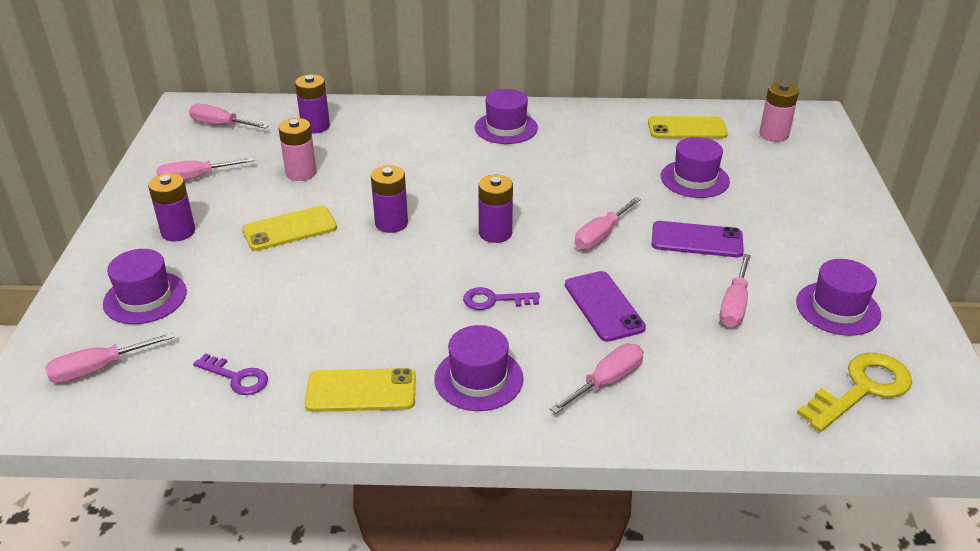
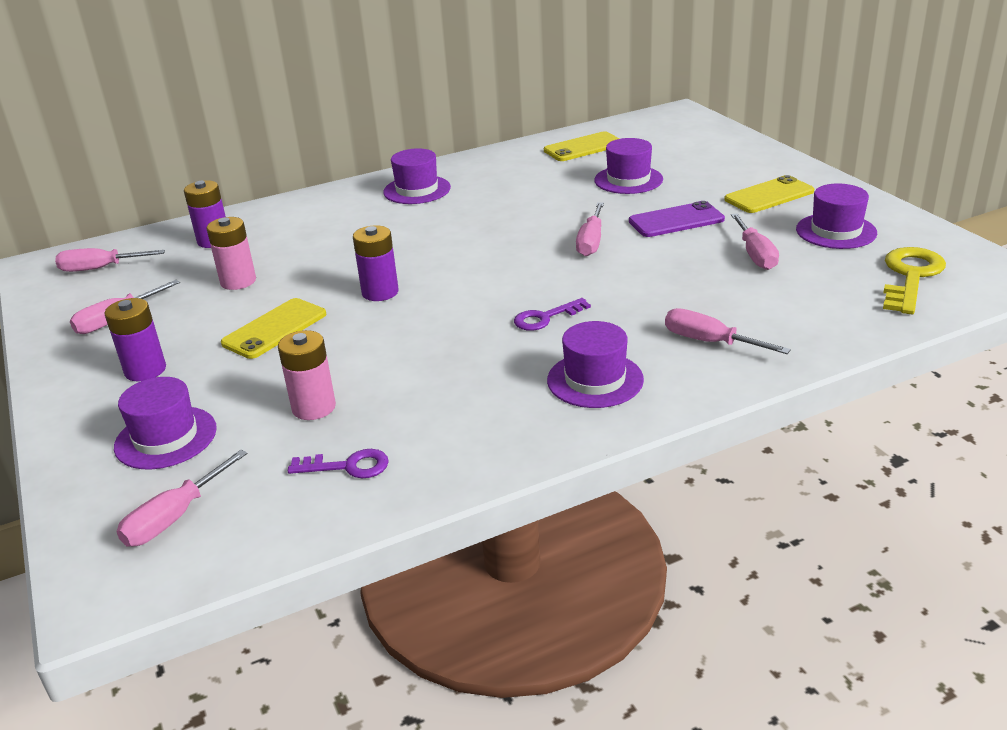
camera: 25 degrees left, 5 degrees down
(361, 391) = (491, 429): yellow phone -> yellow phone (769, 195)
(495, 233) = (492, 269): purple battery -> none
(604, 306) = (648, 290): purple phone -> none
(606, 382) = (710, 342): pink screwdriver -> pink screwdriver turned 75 degrees counterclockwise
(773, 135) = (660, 133): pink battery -> pink battery (314, 407)

